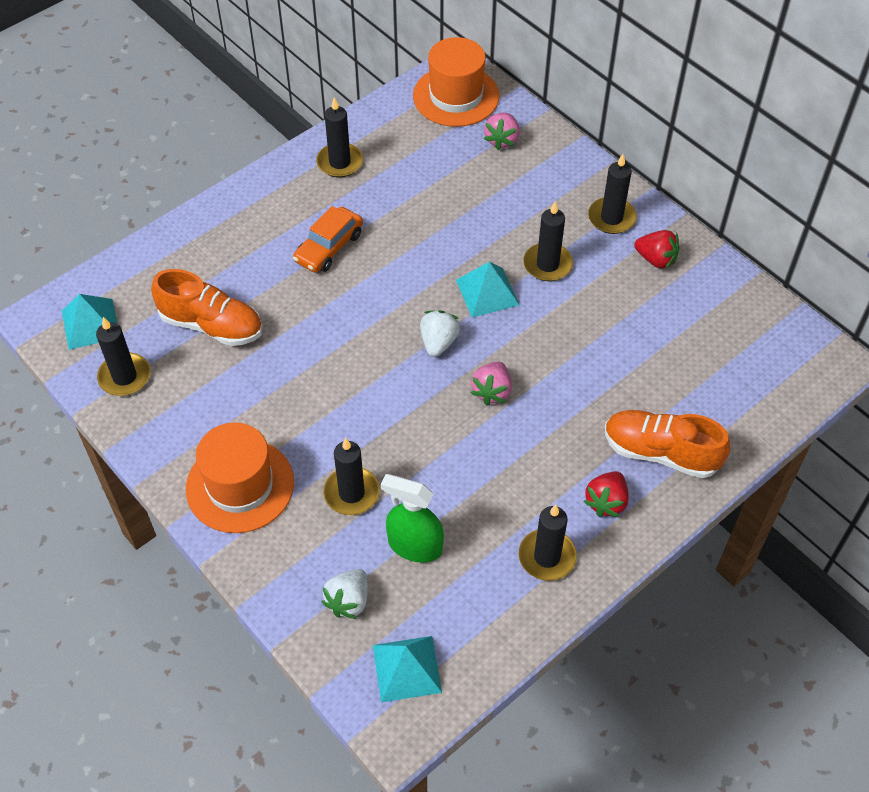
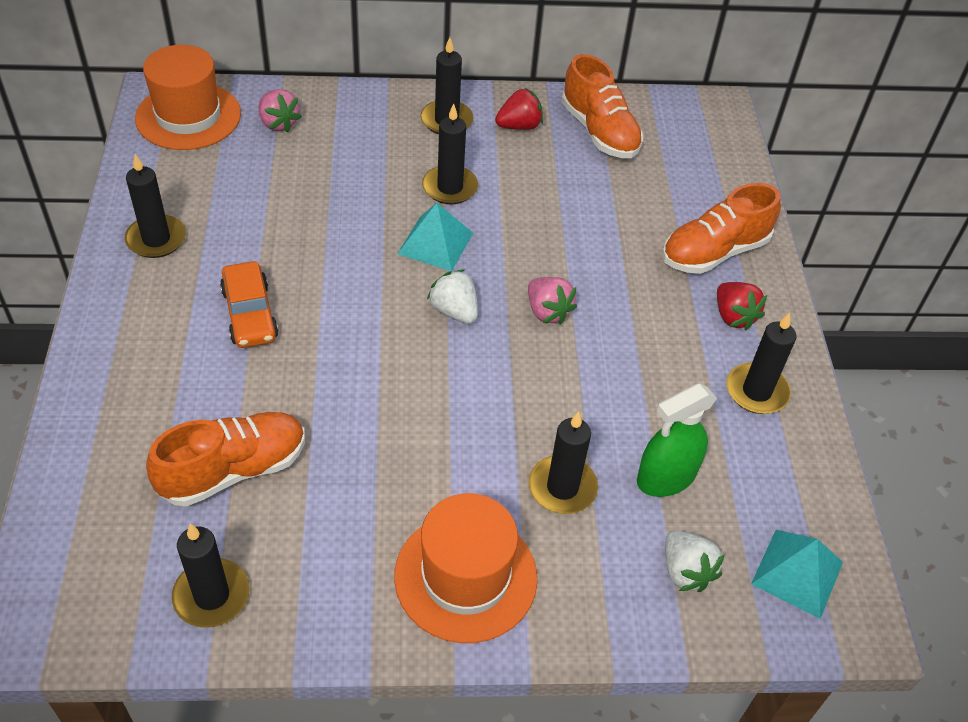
camera: 55 degrees left, 5 degrees down
(90, 324) = (98, 583): turquoise pyramid -> none
(708, 307) = (599, 132): none -> orange shoe

